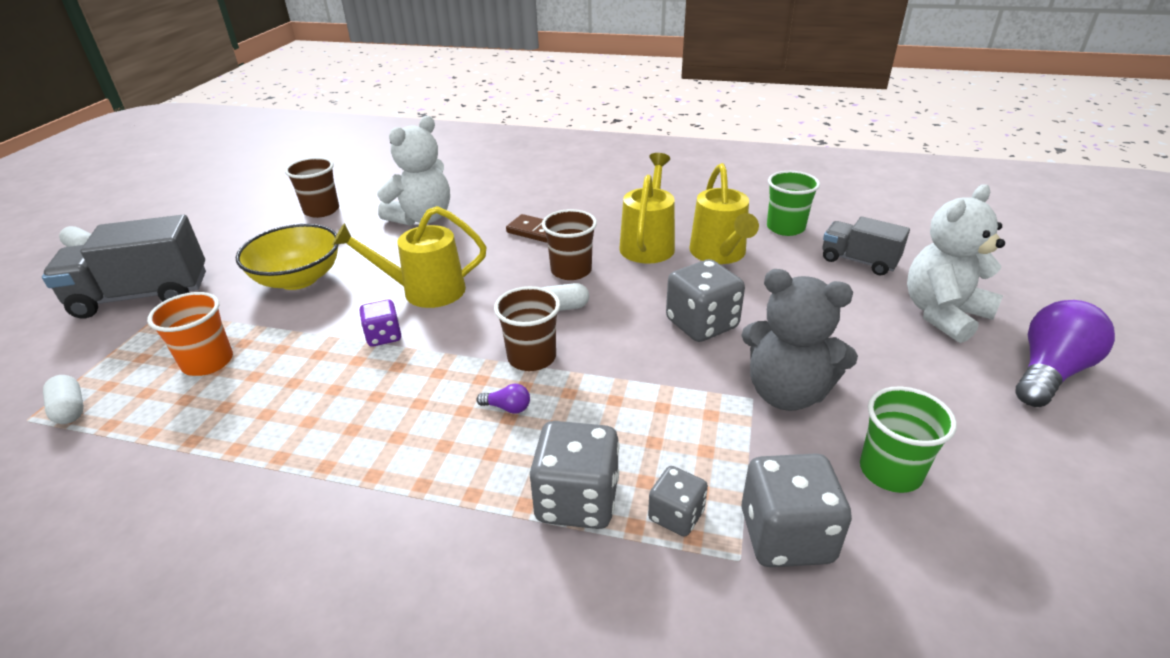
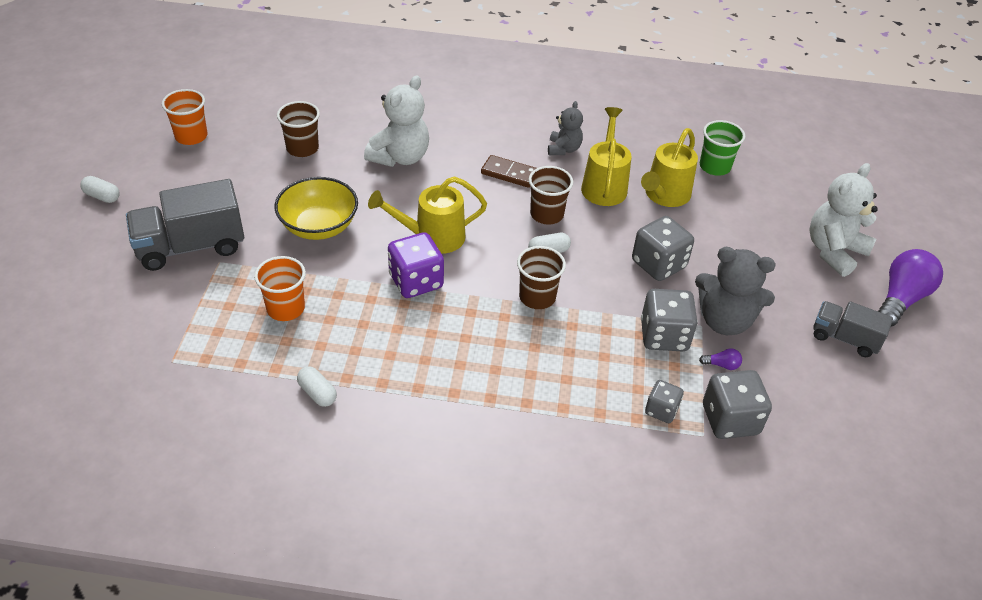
camera: 10 degrees left, 10 degrees up
(70, 409) = (201, 352): white capsule -> white capsule (317, 393)
(213, 201) = (191, 136): none -> orange cup
(384, 336) = (416, 281): purple dice -> purple dice, size x1.72
(507, 407) = (531, 339): purple light bulb -> purple light bulb (721, 365)
(577, 500) = (596, 403): grey dice -> grey dice (664, 336)
(608, 212) = (563, 149): none -> grey teddy bear
(720, 254) = (664, 196): yellow watering can -> yellow watering can turned 45 degrees clockwise
(858, 261) = (773, 202): grey truck -> grey truck (844, 338)
(890, 471) = (793, 375): green cup -> none

